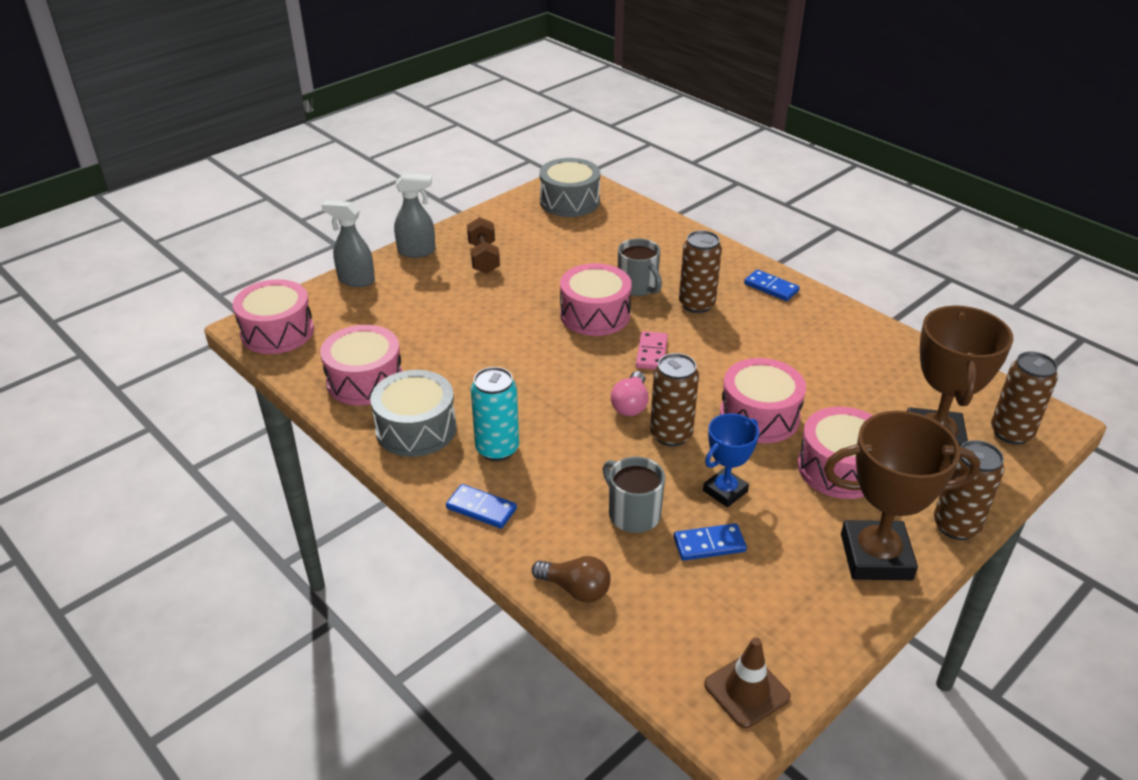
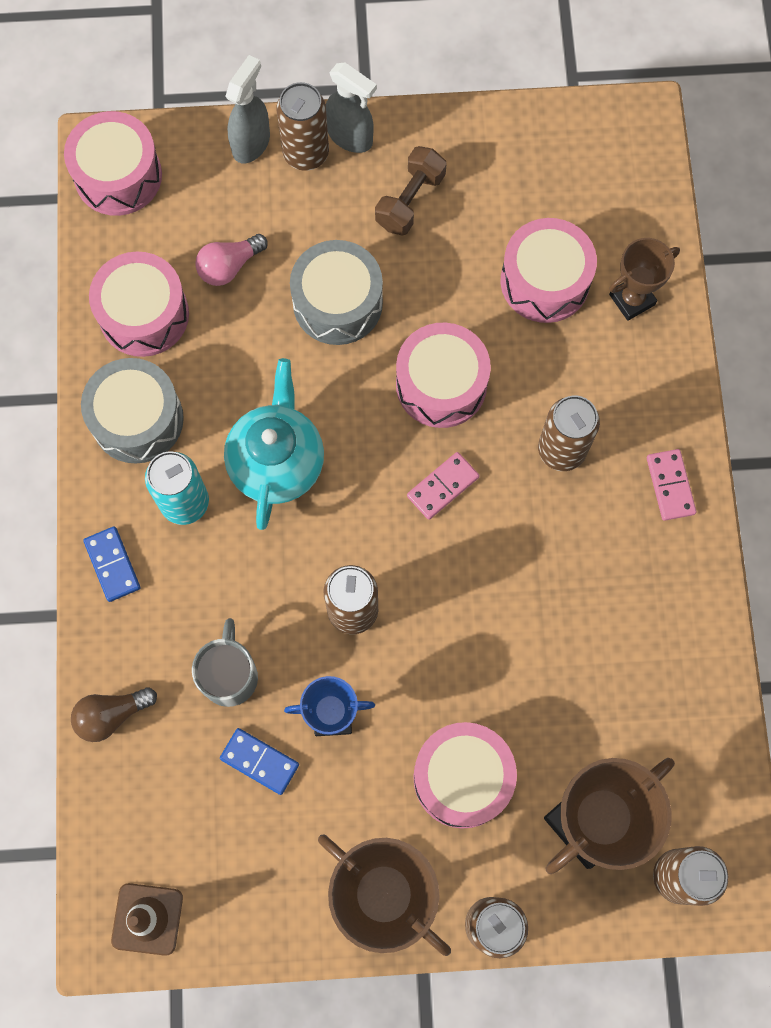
camera: 40 degrees right, 35 degrees up
(356, 280) = (251, 143): grey spray bottle -> grey spray bottle turned 60 degrees clockwise
(396, 269) = (306, 154): none -> brown can
(536, 397) = (277, 462): none -> turquoise teapot
(569, 201) = (596, 162): grey drum -> grey drum (337, 303)
(575, 589) = (111, 715): brown light bulb -> brown light bulb turned 90 degrees clockwise
(630, 404) = (353, 542): pink light bulb -> pink light bulb (229, 266)
(638, 287) = (528, 374): grey mug -> none
(655, 236) = (632, 299): none -> brown trophy
(759, 416) = (458, 655): pink drum -> pink drum (545, 281)
(771, 287) = (670, 485): blue domino -> pink domino

